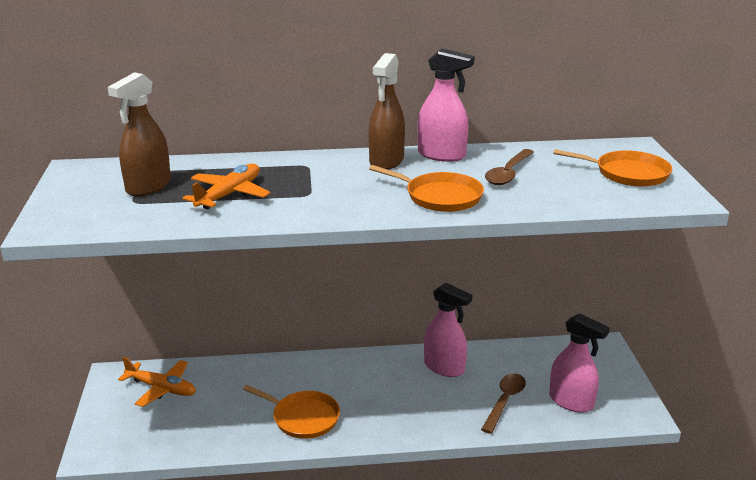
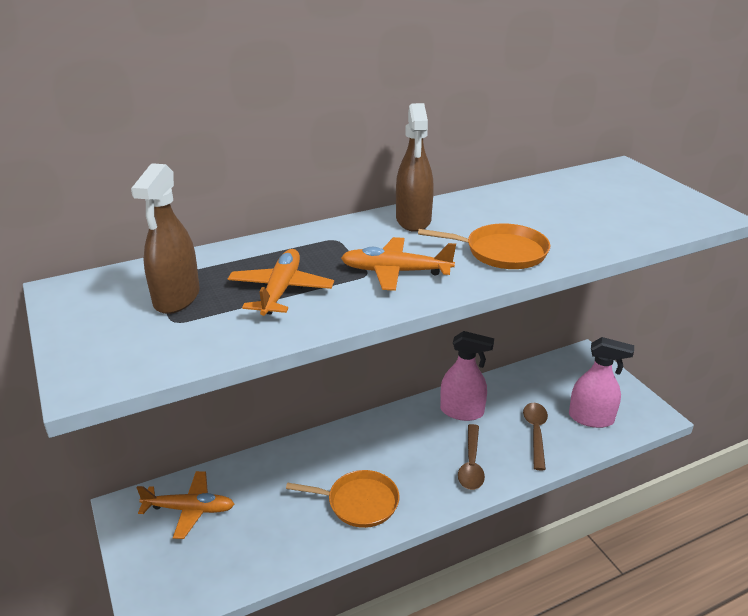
camera: 20 degrees left, 5 degrees up
(333, 196) = (396, 272): none -> orange plane
(442, 155) = (461, 204): pink spray bottle -> none
(508, 173) = (541, 214): brown spoon -> brown spoon (471, 464)
(628, 173) = (643, 196): orange pan -> none

